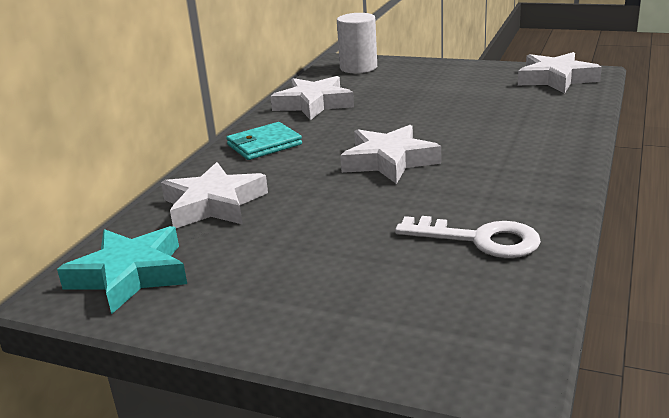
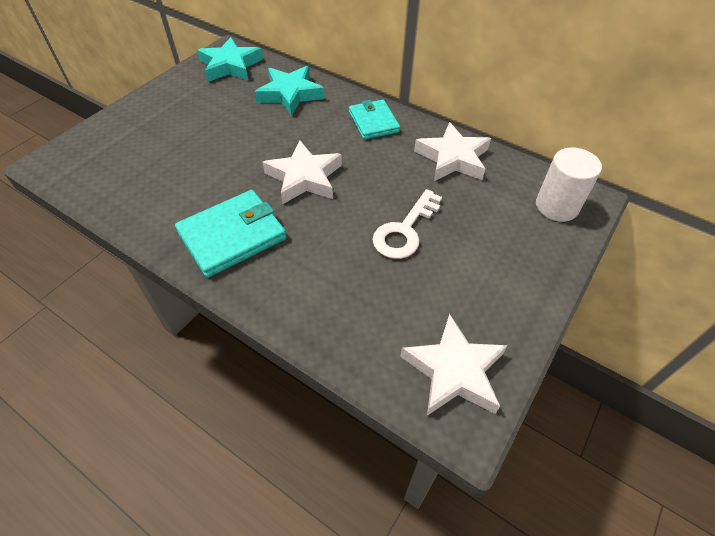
camera: 100 degrees right, 25 degrees up
(214, 204) = (290, 94): white star -> turquoise star
(479, 239) = (162, 191): white key -> white key (405, 230)
(511, 177) = (232, 236): none -> turquoise wallet

